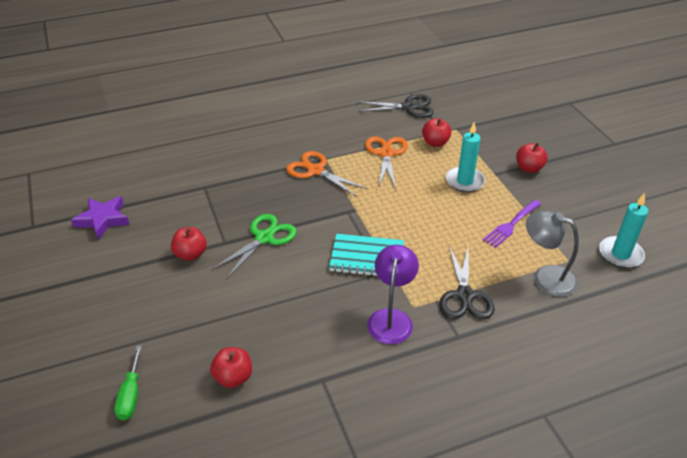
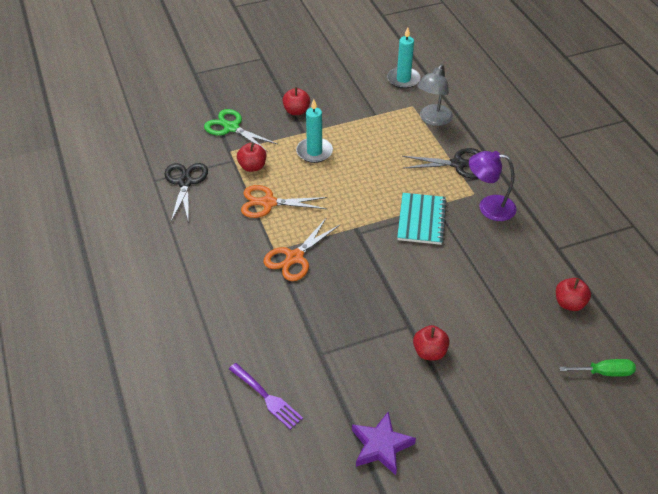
camera: 90 degrees left, 5 degrees up
(264, 238) = (401, 294): green scissors -> green scissors (231, 128)
(511, 225) = (373, 130): purple fork -> purple fork (267, 397)

